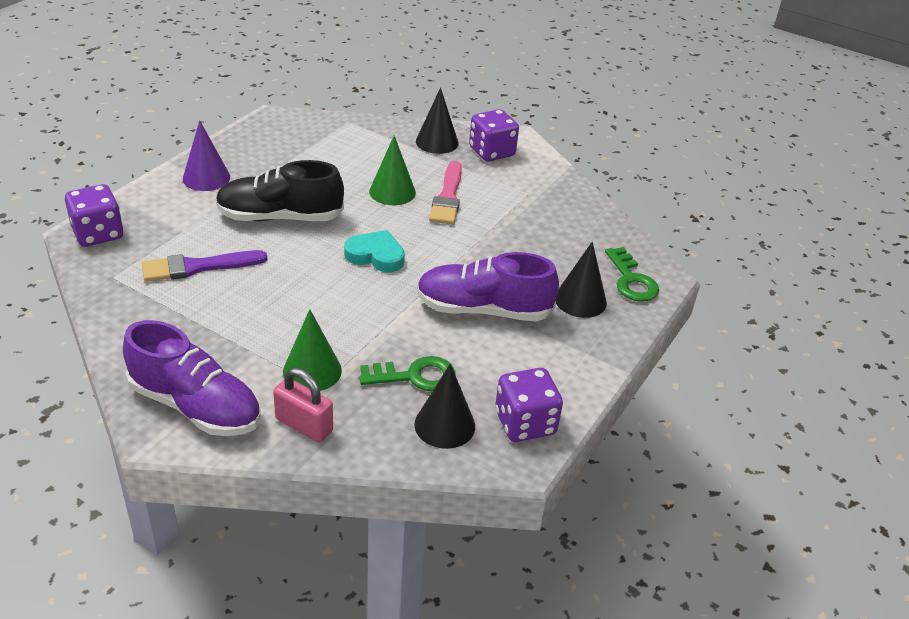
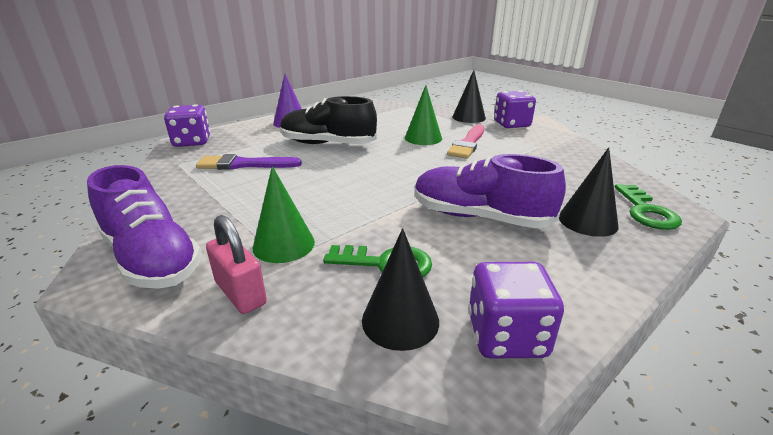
camera: 20 degrees right, 10 degrees down
(376, 255) = (391, 171): turquoise heart -> none

